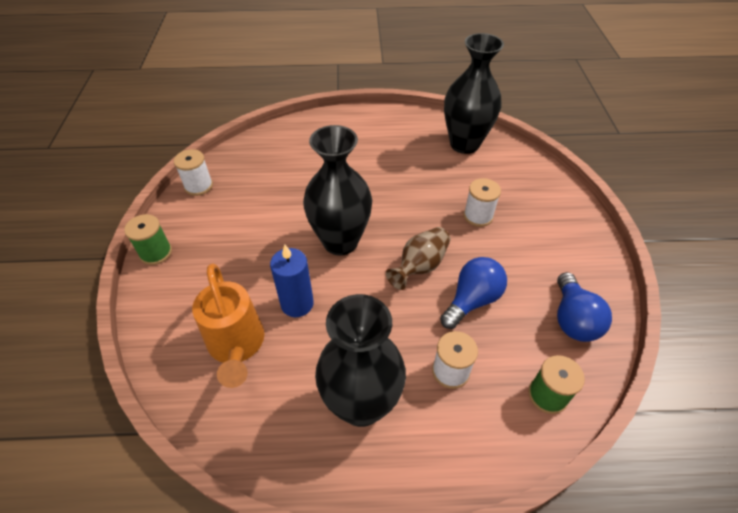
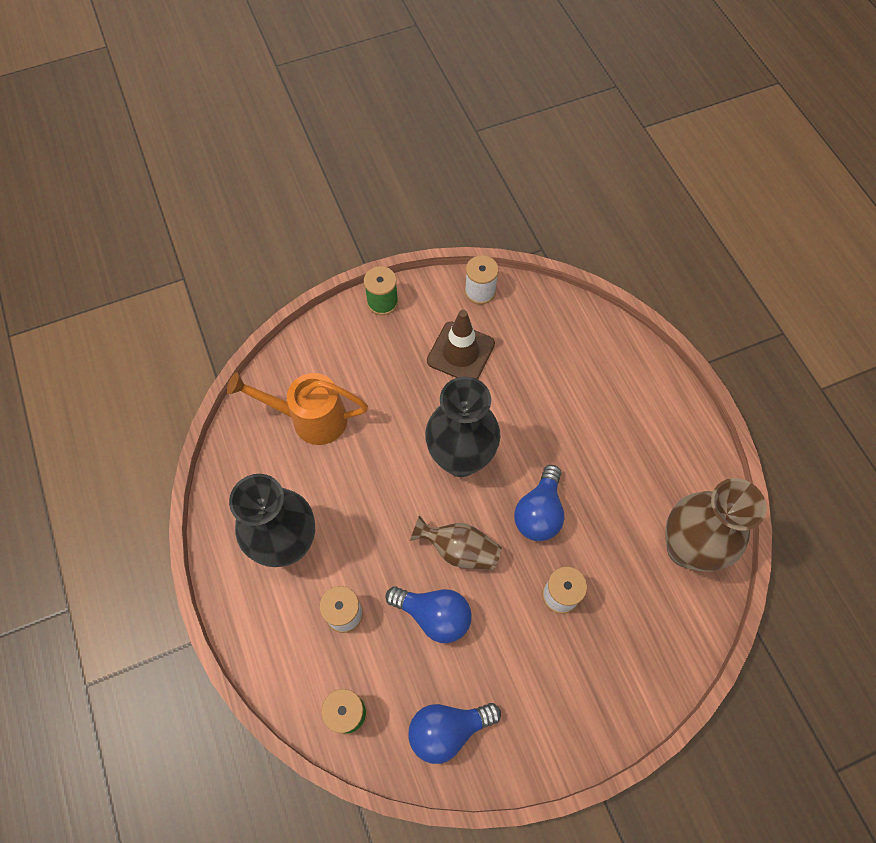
camera: 70 degrees right, 15 degrees up
(237, 345) = (310, 419): orange watering can -> orange watering can turned 45 degrees clockwise
(245, 214) = (460, 352): none -> brown traffic cone
(297, 304) = (370, 449): blue candle -> none
(408, 208) = (539, 512): none -> blue light bulb
(464, 144) = (686, 548): black vase -> brown vase

